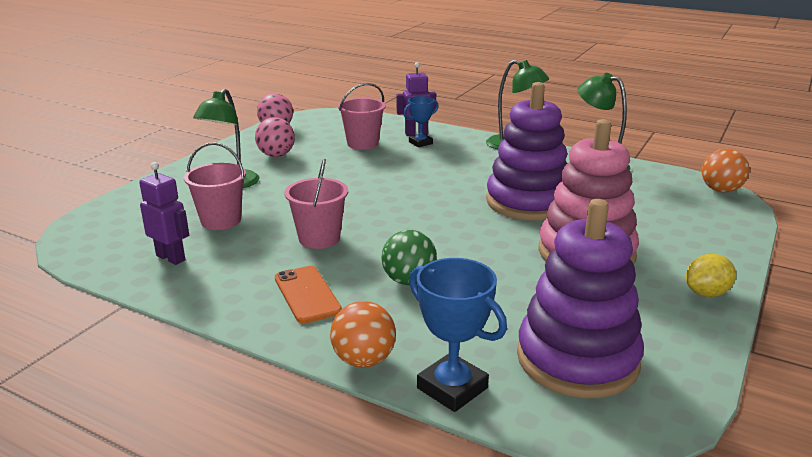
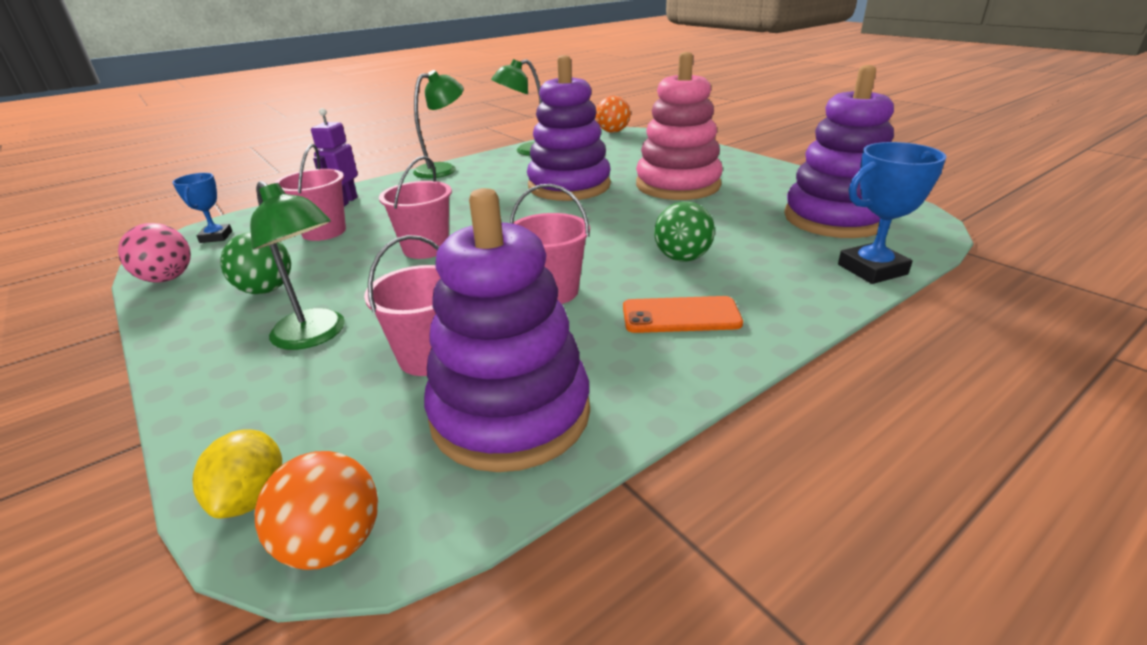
camera: 65 degrees left, 5 degrees up
(171, 258) = (510, 414): purple robot -> purple stacking toy
(276, 155) = (266, 290): pink ball -> green ball
(359, 180) = (426, 248): none -> pink bucket
(364, 360) = (822, 302): orange ball -> orange ball (333, 544)
(420, 143) = (373, 204): blue trophy -> blue trophy (216, 237)
(706, 293) = (757, 166): yellow lemon -> yellow lemon (252, 497)

